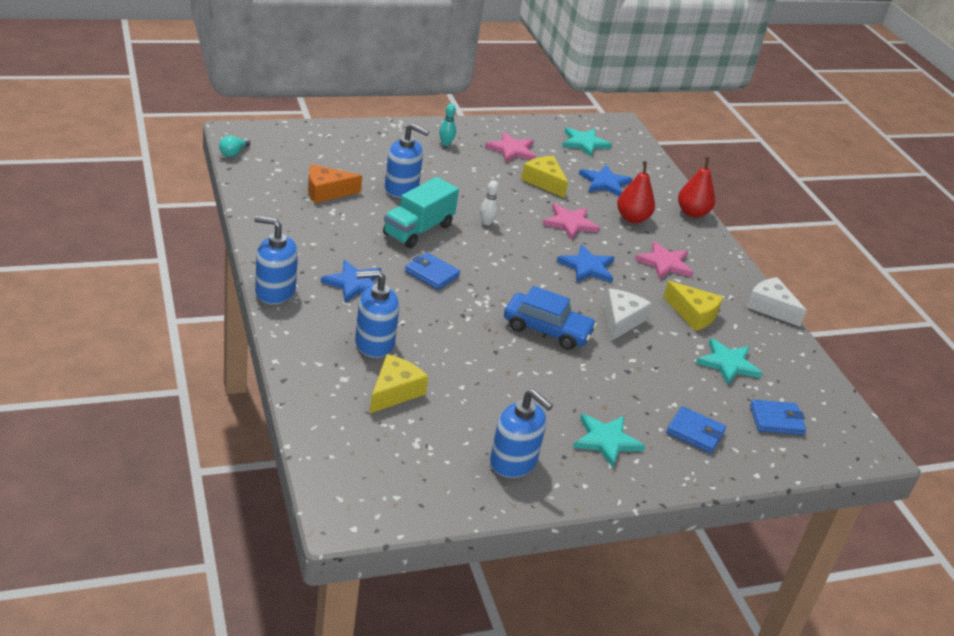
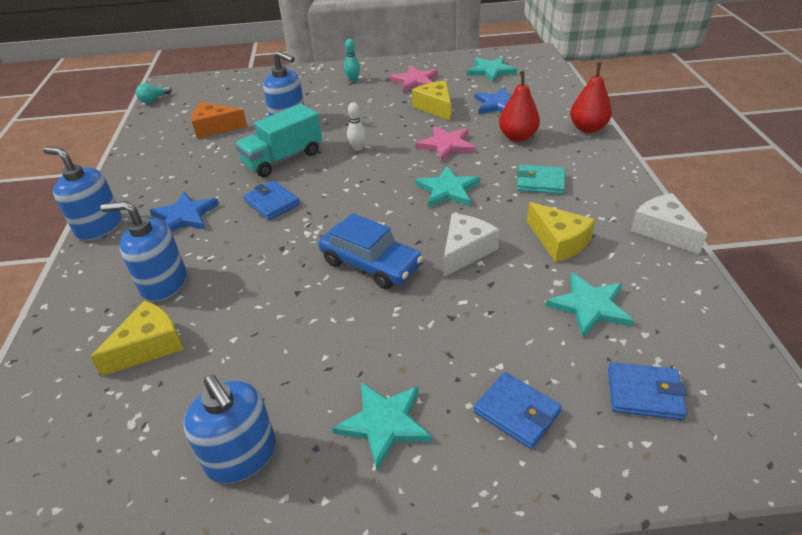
camera: 20 degrees right, 5 degrees up
(587, 267) = (448, 190): blue star -> turquoise star
(664, 263) = (540, 182): pink star -> turquoise wallet

